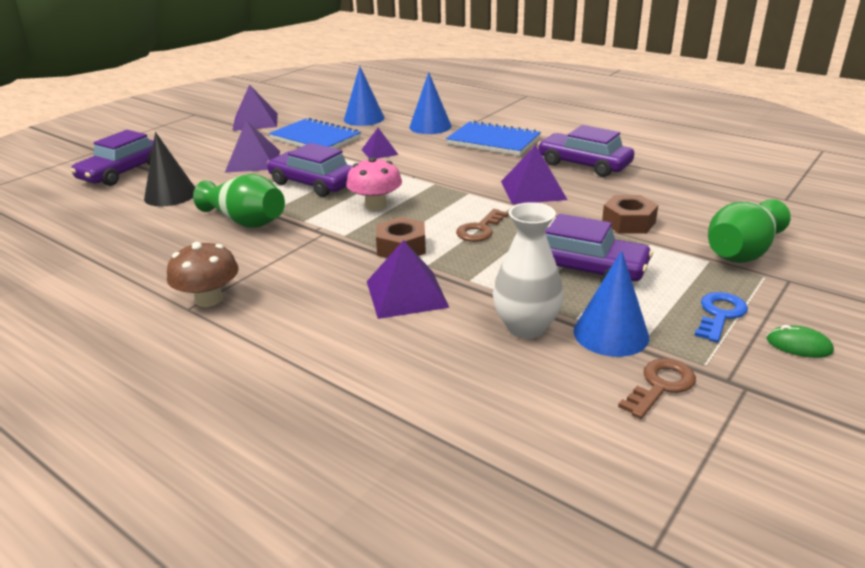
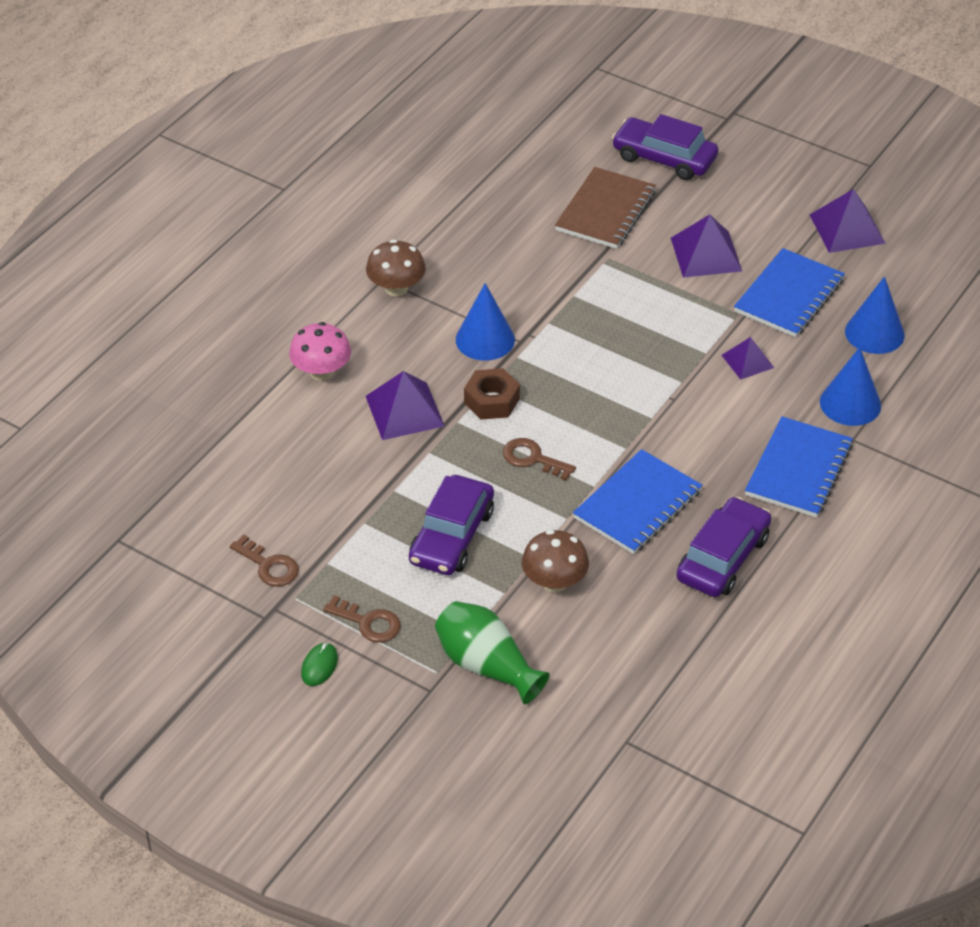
camera: 85 degrees right, 15 degrees up
(170, 195) = (605, 211): black cone -> brown notebook
(246, 221) = (545, 280): green vase -> none
(313, 183) = (643, 315): purple car -> none
(376, 205) = (588, 373): pink mushroom -> pink mushroom (321, 372)
(526, 327) = (350, 489): white vase -> none
(533, 190) = (637, 505): purple pyramid -> blue notebook
(611, 334) = (340, 544): blue cone -> blue cone (485, 339)
(628, 222) = (554, 582): brown nut -> brown mushroom
(720, 314) = (368, 622): blue key -> brown key

